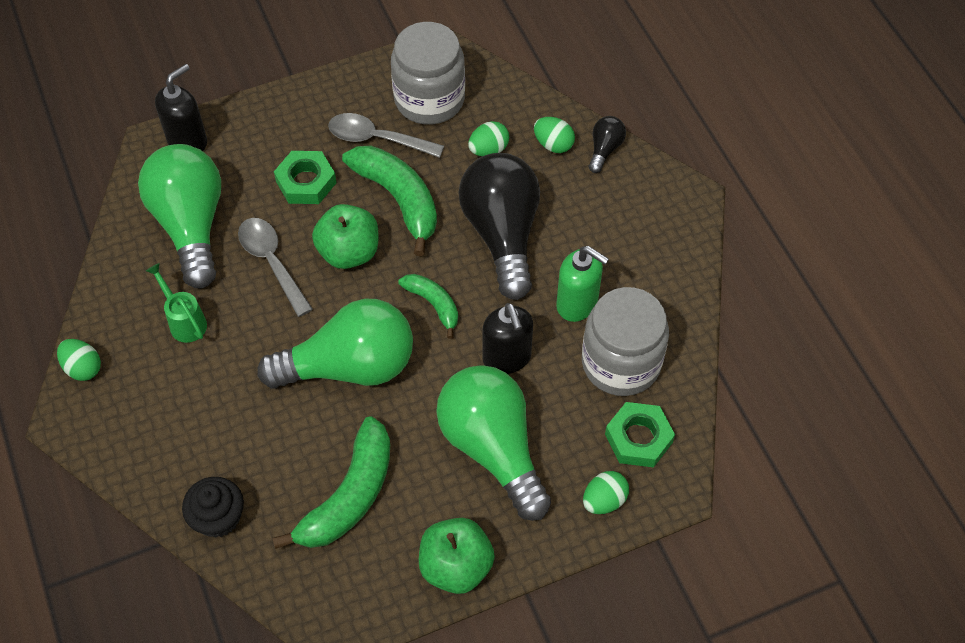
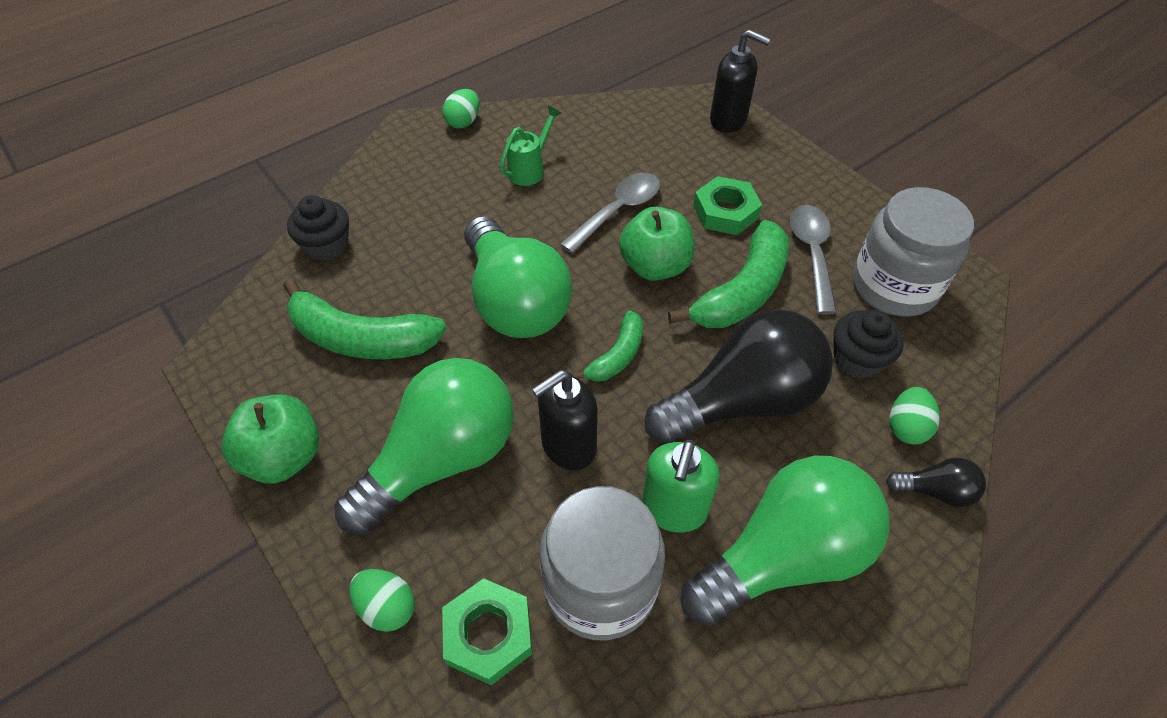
camera: 75 degrees right, 5 degrees down
(191, 225) = (636, 146): green light bulb -> green light bulb (784, 555)
(488, 150) = (857, 359): green egg -> black cupcake

